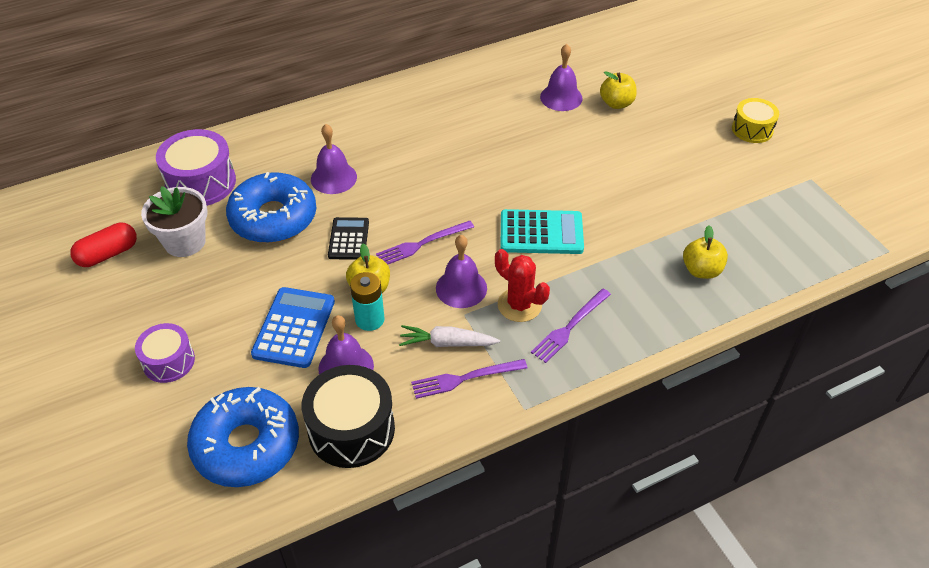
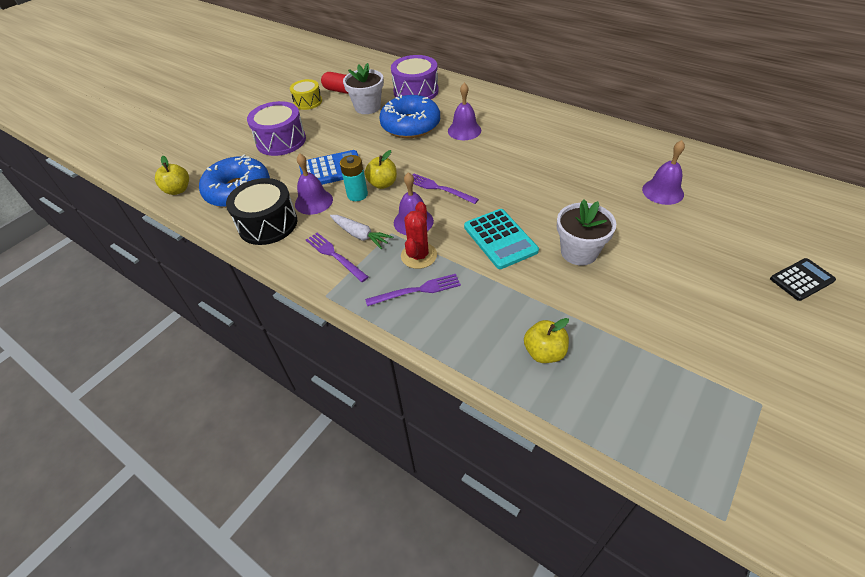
camera: 65 degrees right, 0 degrees up
(169, 361) = (281, 141): purple drum -> purple drum, size x1.60
(348, 239) = (417, 158): black calculator -> black calculator (801, 280)
(447, 343) = (360, 235): white carrot -> white carrot turned 150 degrees clockwise
(570, 327) = (417, 290): purple fork -> purple fork turned 150 degrees clockwise
(599, 189) = (579, 252): none -> white flower pot
(616, 103) = (696, 224): yellow apple -> yellow apple (178, 190)
(752, 129) = (779, 328): yellow drum -> yellow drum (308, 102)

